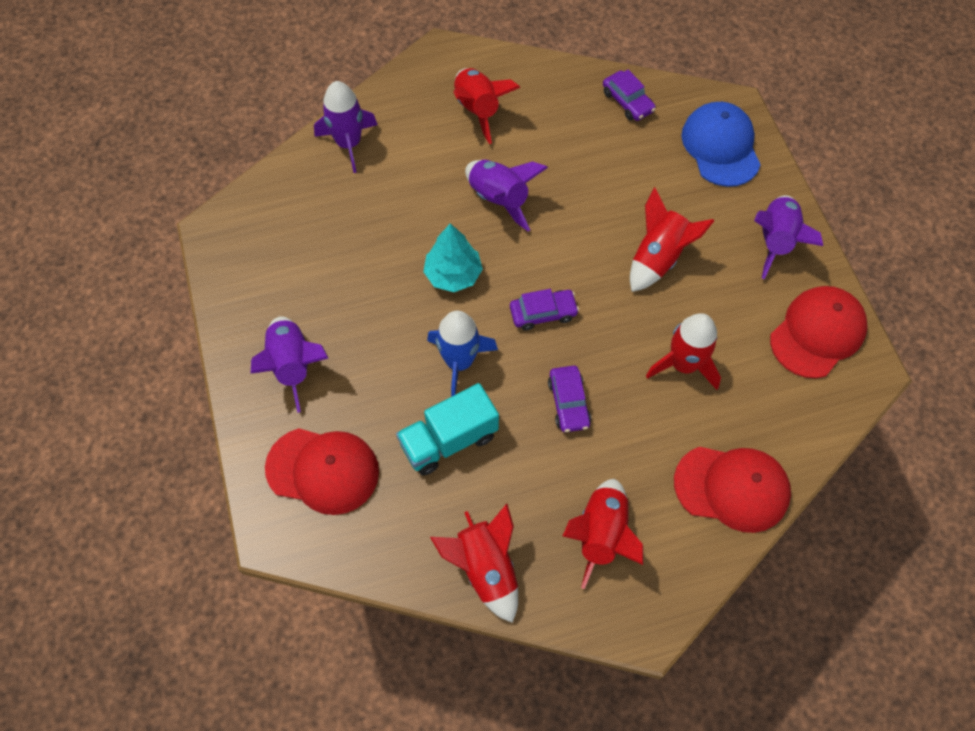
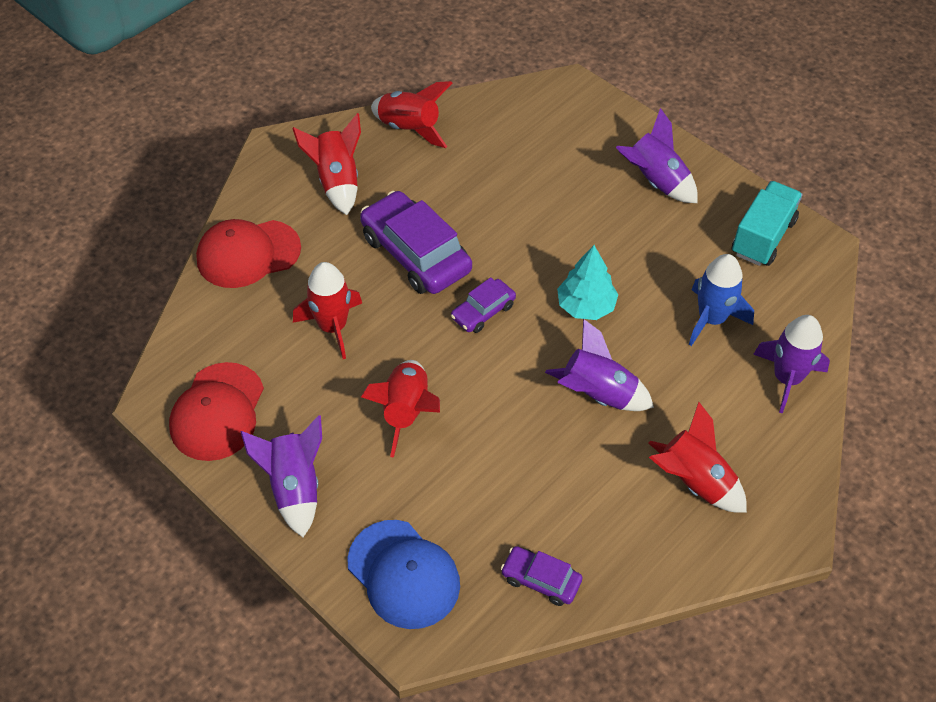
camera: 150 degrees right, 10 degrees down
(323, 470) = (571, 131): red cap -> none
(449, 440) = (493, 188): turquoise truck -> turquoise truck (763, 237)
(459, 362) = (526, 242): blue rocket -> blue rocket (711, 319)
(568, 403) = (415, 254): purple car -> purple car, size x1.92

